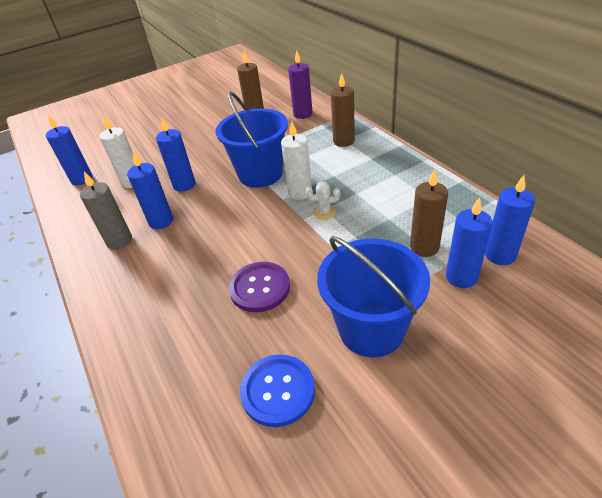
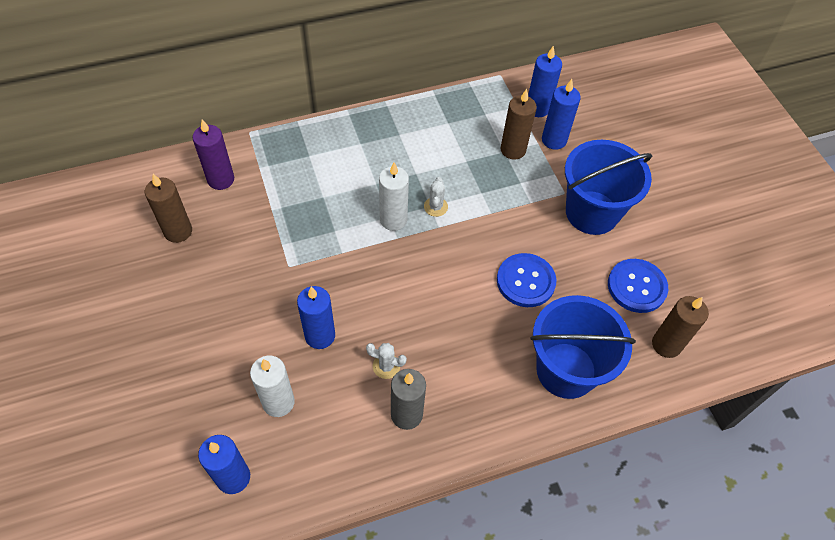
camera: 85 degrees left, 15 degrees up
(161, 221) = (386, 366): blue candle -> white cactus
(260, 174) = (338, 250): blue bucket -> blue bucket (566, 370)
(260, 288) = (525, 281): purple button -> blue button
(343, 141) = (312, 157): brown candle -> brown candle (666, 344)

